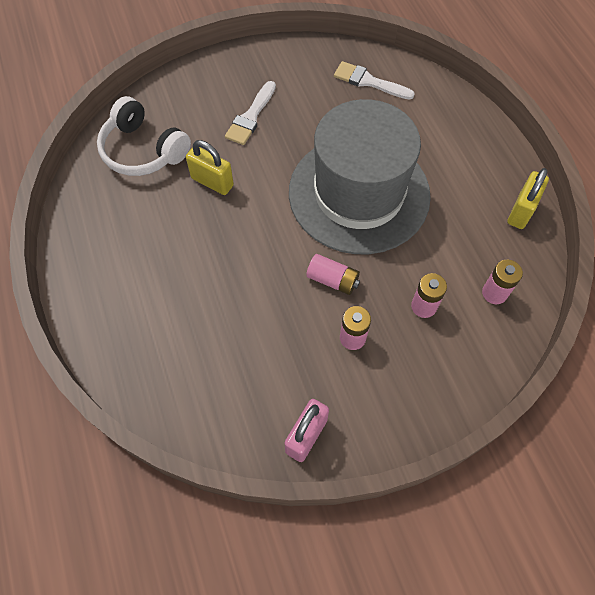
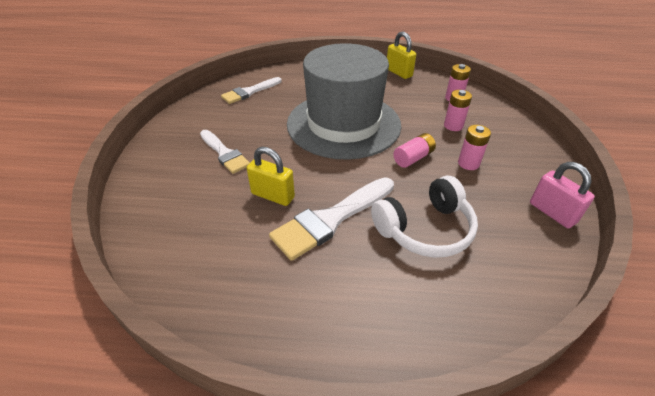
camera: 65 degrees left, 20 degrees down
(143, 150) = (194, 234): white headphones -> white headphones (425, 229)
(203, 239) = (331, 219): none -> white brush
(212, 182) = (273, 195): yellow padlock -> yellow padlock turned 60 degrees clockwise

